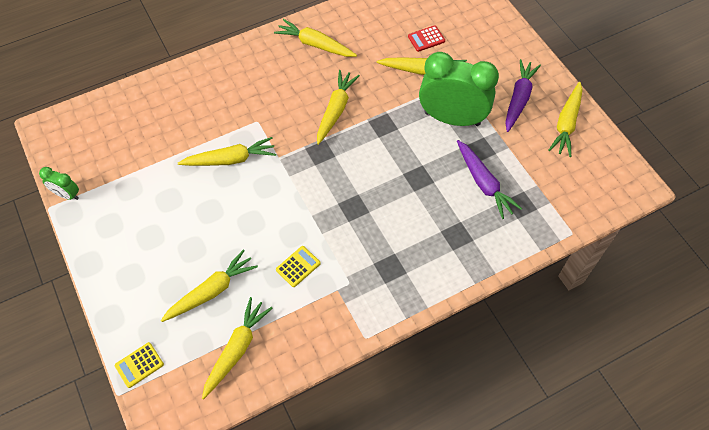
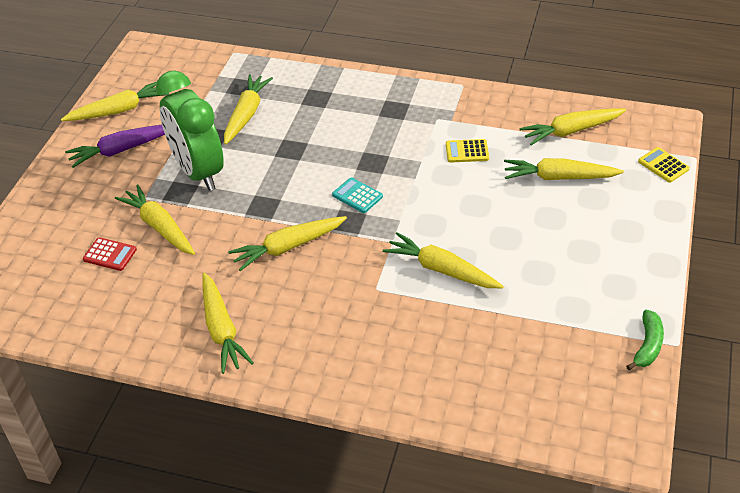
camera: 135 degrees left, 15 degrees down
(67, 195) = (647, 345): green clock -> green banana
(139, 365) = (663, 165): yellow calculator -> yellow calculator turned 135 degrees counterclockwise
(334, 174) = (357, 196): none -> turquoise calculator
(484, 183) = (246, 114): purple carrot -> yellow carrot

